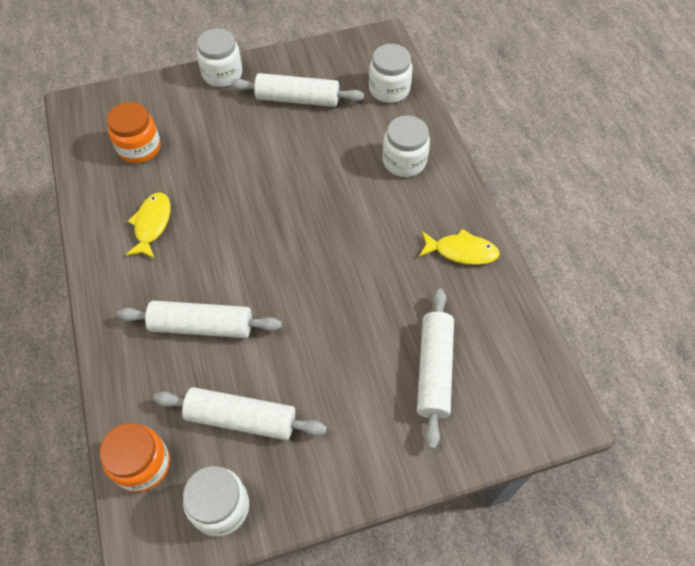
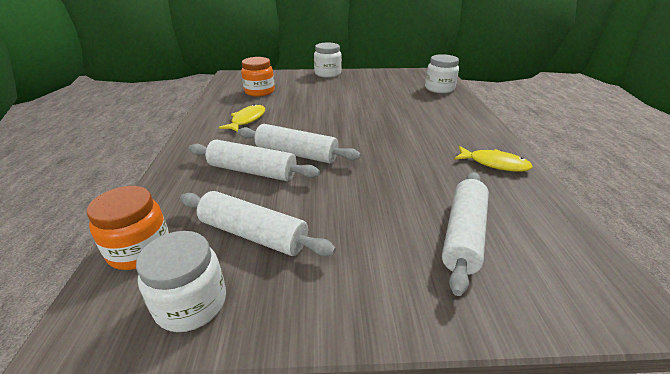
camera: 15 degrees right, 25 degrees down
(297, 99) = (373, 86): white rolling pin -> white rolling pin (296, 154)
(404, 161) = (446, 116): white jar -> none

